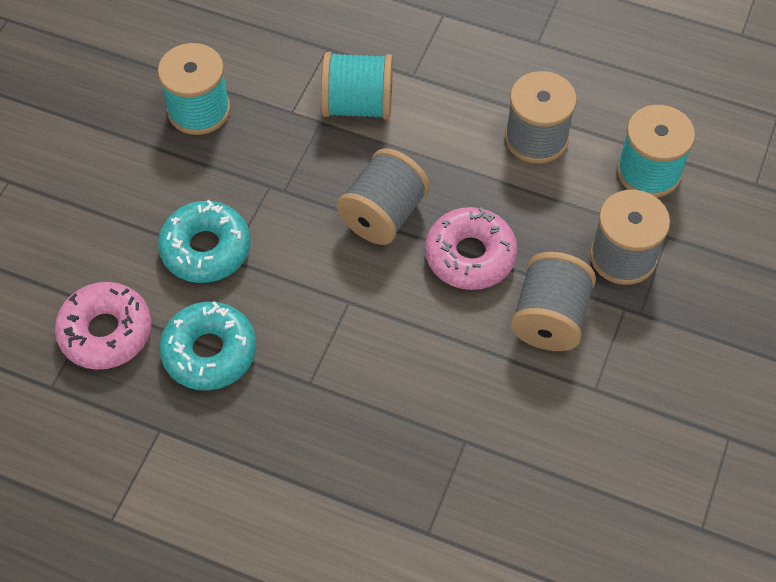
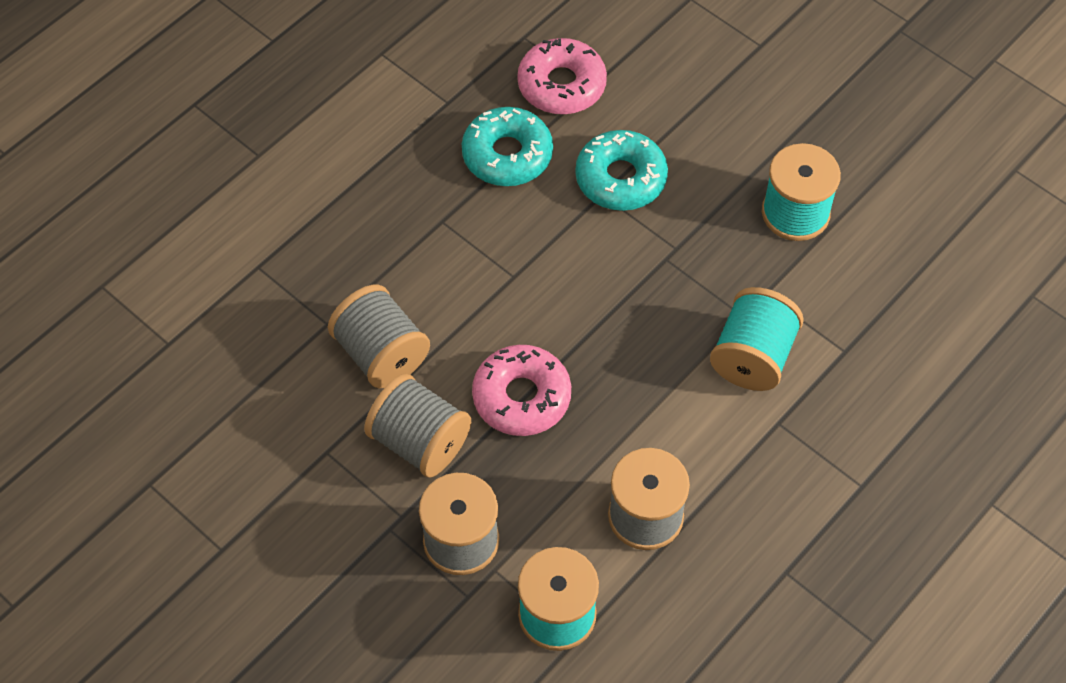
camera: 110 degrees right, 0 degrees up
(383, 215) = (602, 336): grey spool -> grey spool (381, 354)

